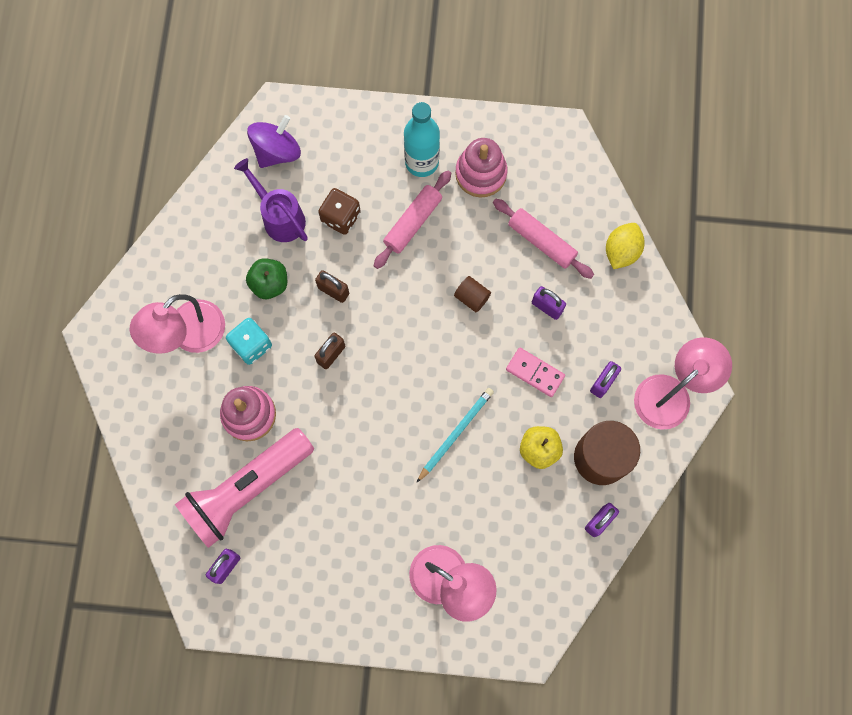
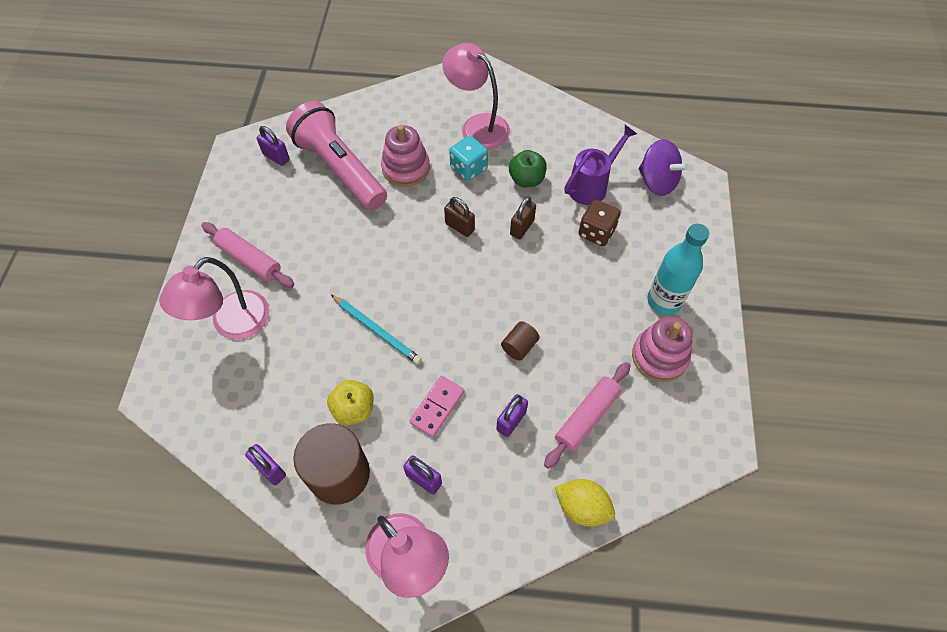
camera: 90 degrees right, 15 degrees down
(413, 223) = (596, 293): pink rolling pin -> pink rolling pin (249, 260)

